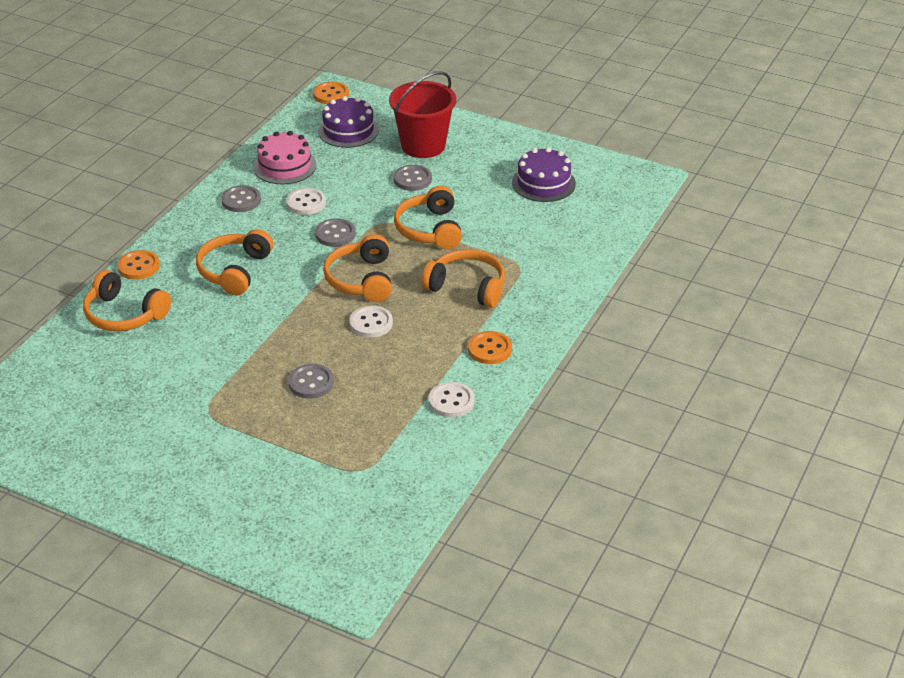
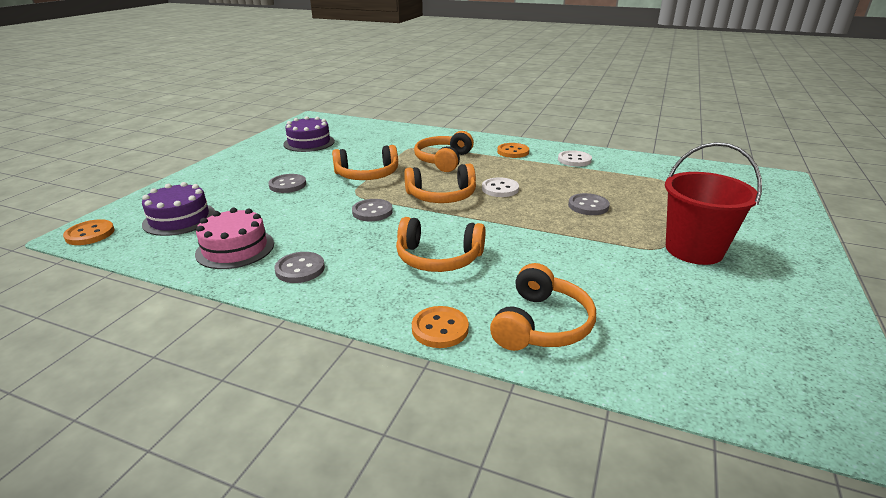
camera: 95 degrees left, 10 degrees down
(306, 203) = (315, 230): white button -> none
(423, 145) = (231, 183): red bucket -> red bucket (694, 250)

